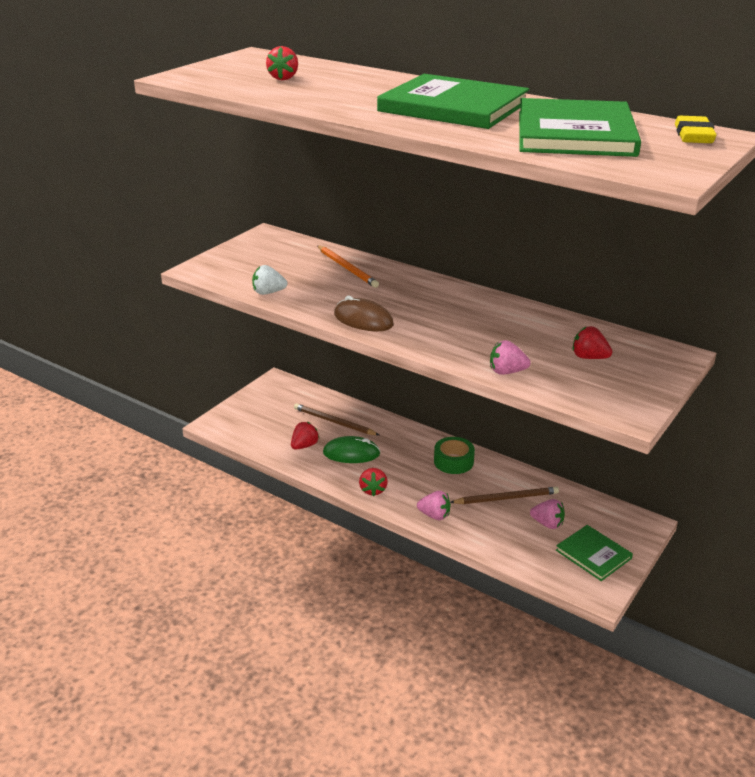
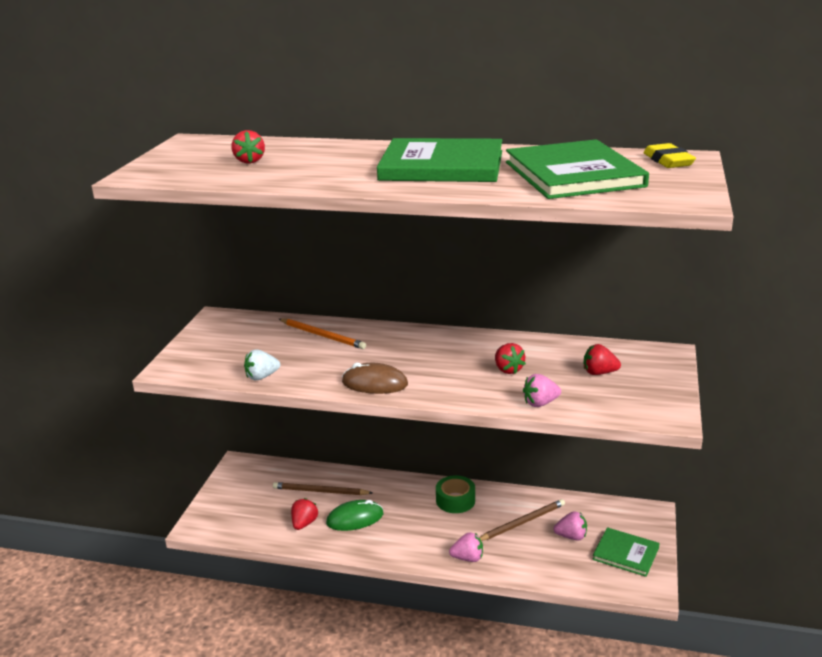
camera: 20 degrees left, 5 degrees down
(373, 490) = (396, 549): red strawberry -> red strawberry (508, 369)

